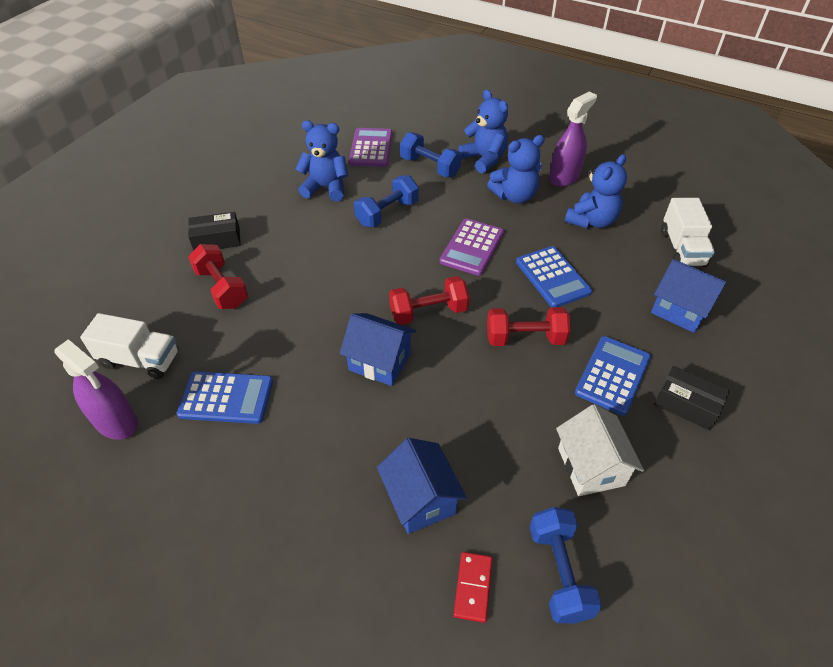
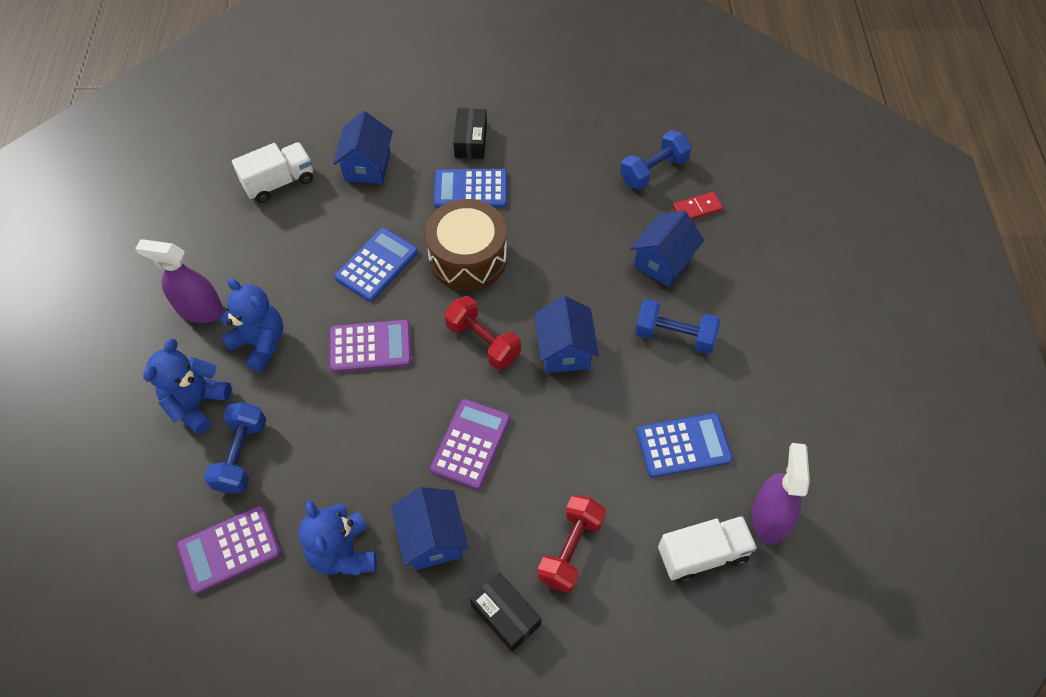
camera: 120 degrees left, 10 degrees up
(140, 360) = (702, 554): white truck -> white truck turned 90 degrees clockwise
(226, 398) = (683, 445): blue calculator -> blue calculator turned 105 degrees clockwise
(297, 226) = (432, 538): none -> blue house
(346, 270) = (471, 444): none -> purple calculator
(387, 213) = (357, 454): blue dumbbell -> blue dumbbell (674, 336)
(525, 338) = (468, 258): red dumbbell -> brown drum
(591, 466) = (564, 178): white house -> none
(592, 221) = (270, 261): blue teddy bear -> none

